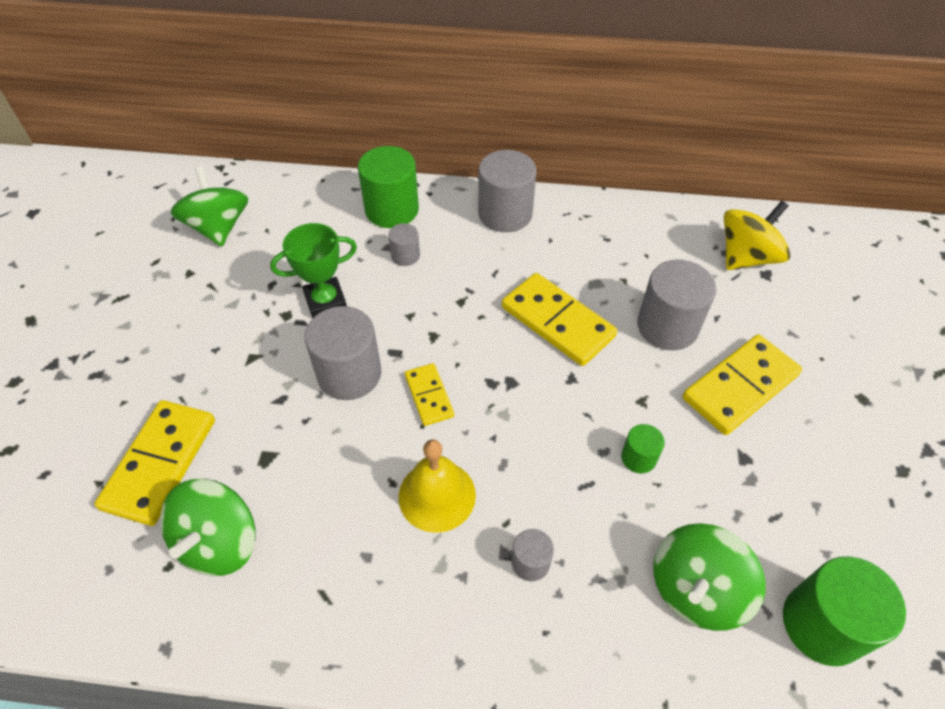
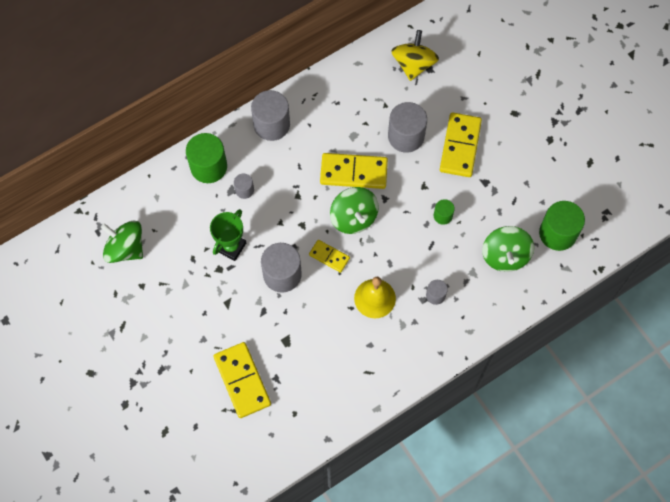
camera: 40 degrees left, 15 degrees up
(219, 542) = (305, 388): green spinning top -> green spinning top (353, 218)

